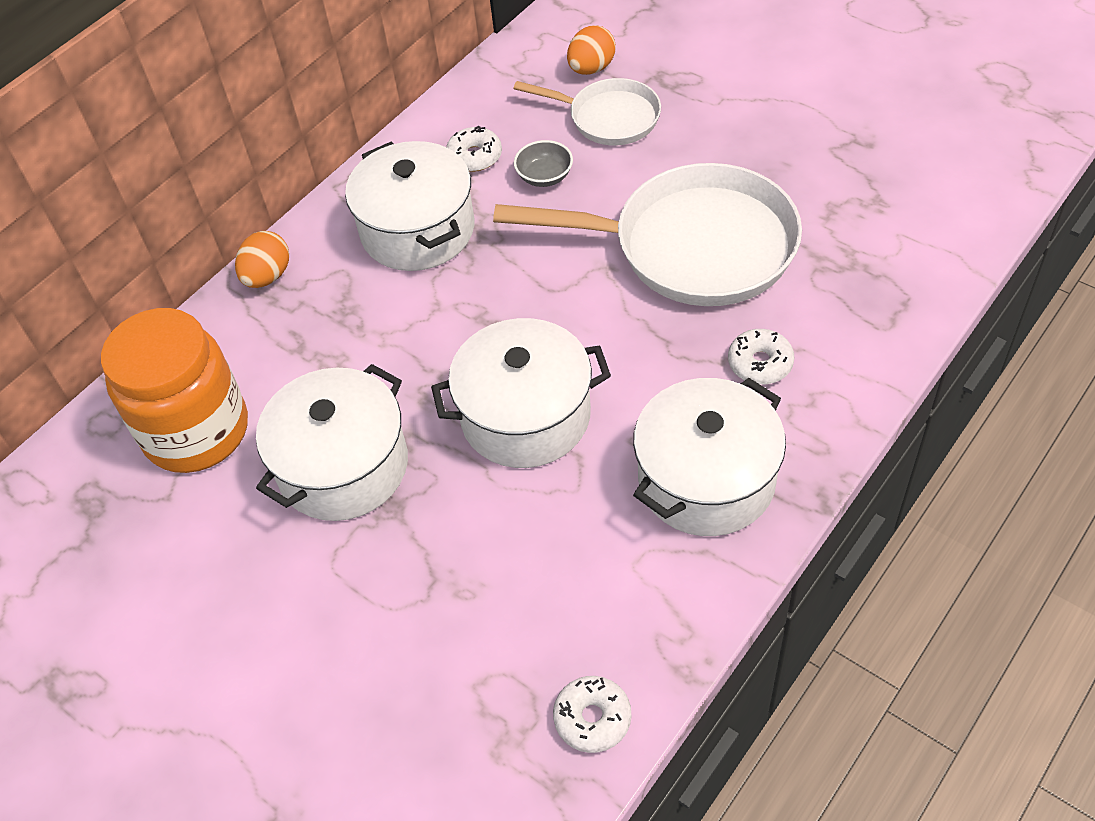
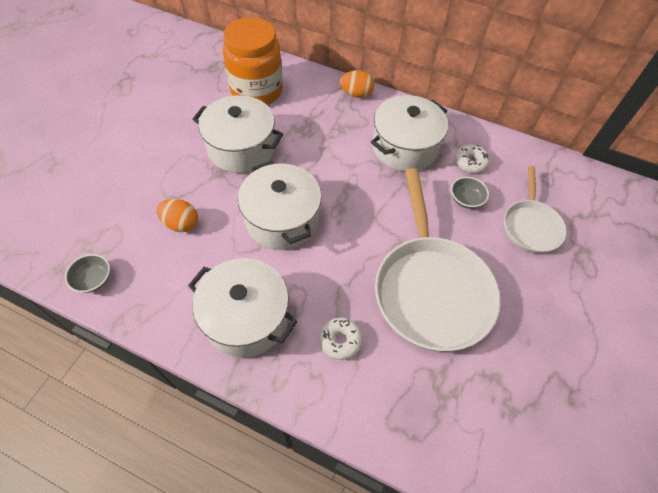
camera: 70 degrees right, 5 degrees up
(591, 68) = (573, 210): orange egg -> orange egg (181, 223)
(592, 718) = (93, 279): white donut -> grey bowl

